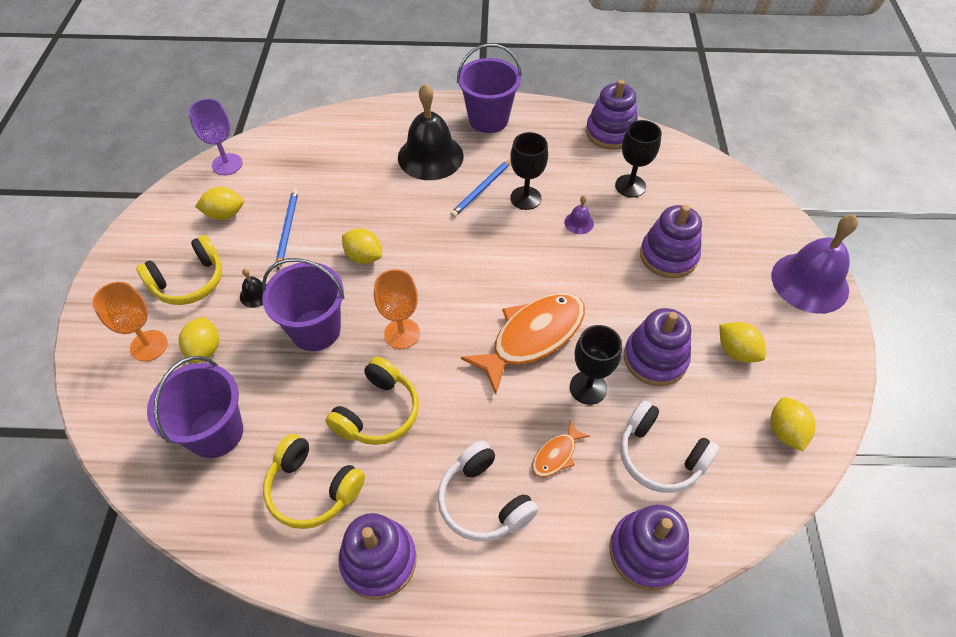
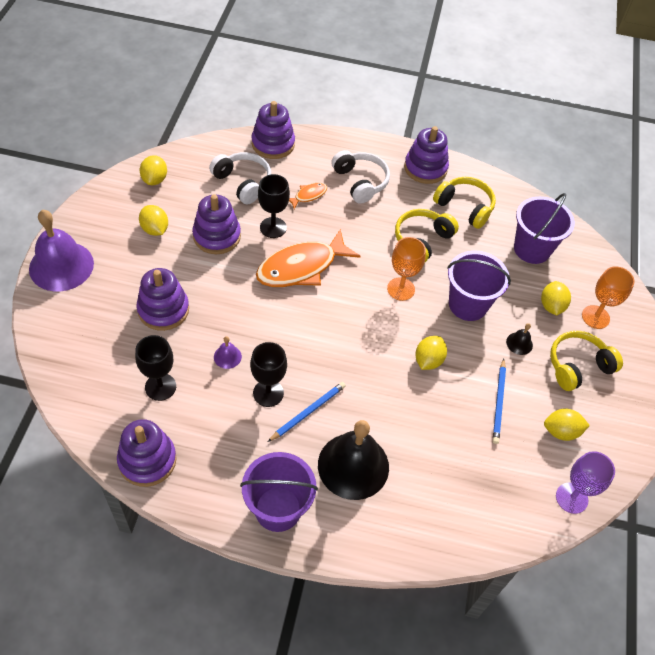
camera: 175 degrees left, 0 degrees up
(364, 256) = (428, 360): yellow lemon -> yellow lemon turned 75 degrees clockwise

